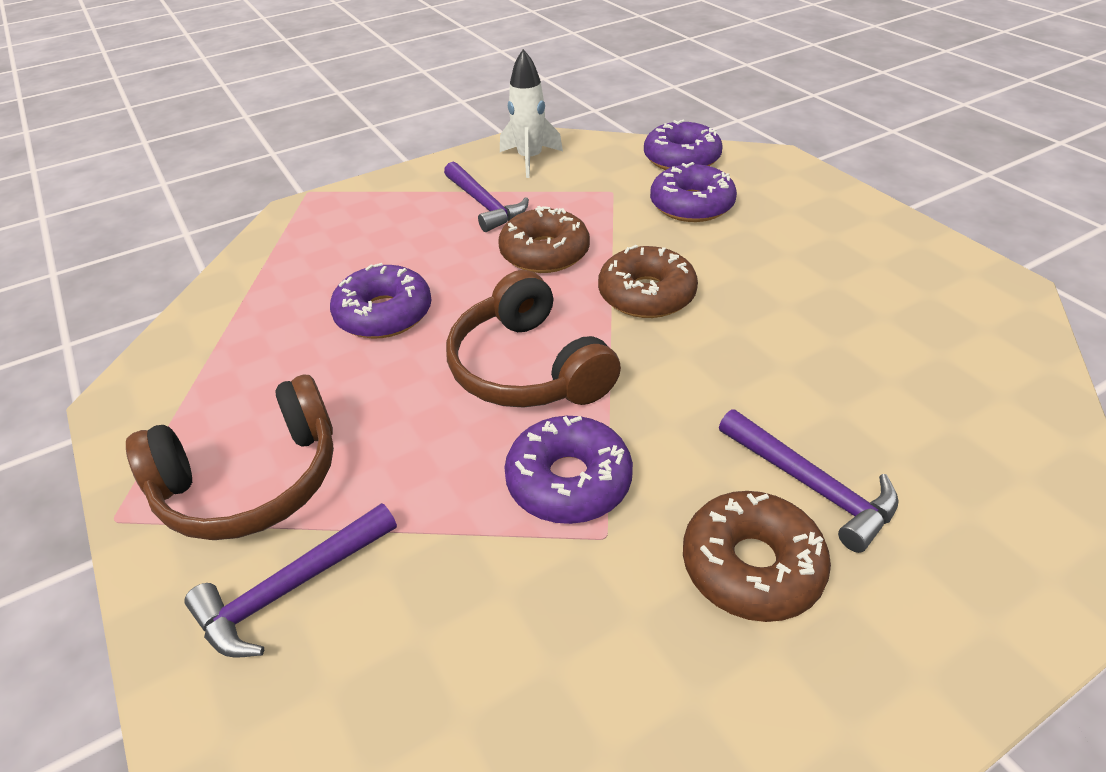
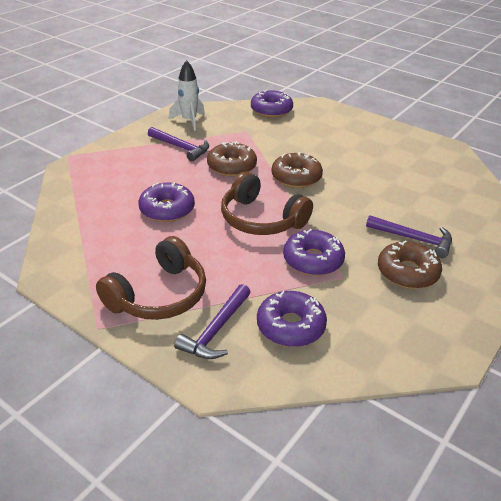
camera: 25 degrees left, 5 degrees down
(691, 205) = (291, 132): purple donut -> purple donut (290, 326)

